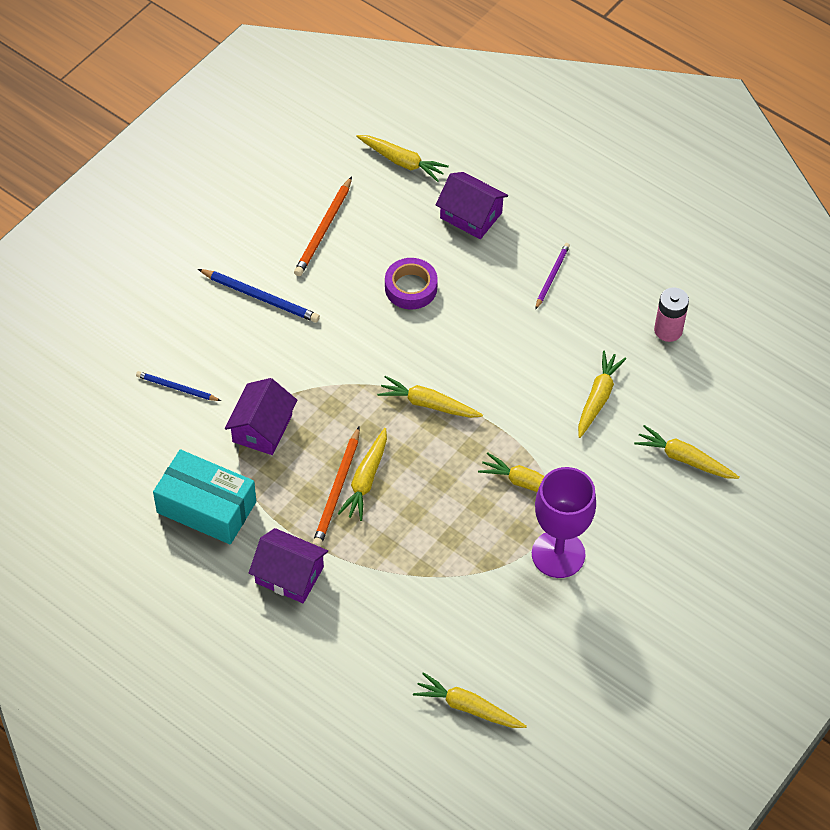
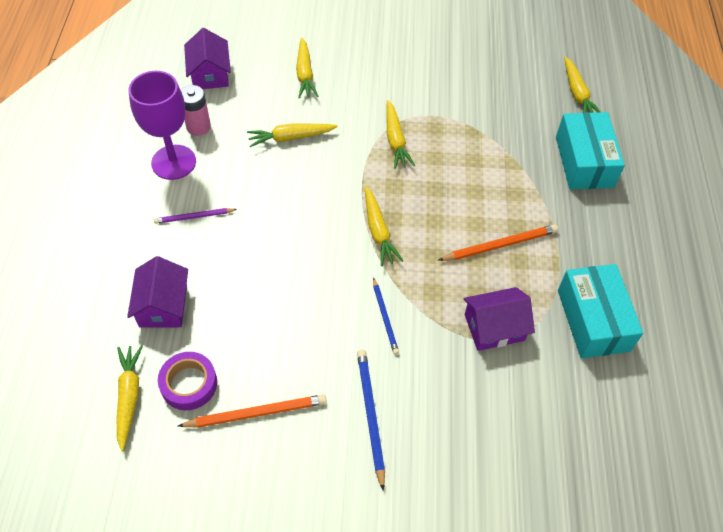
camera: 125 degrees left, 0 degrees up
(176, 388) = (514, 419): blue pencil -> blue pencil (385, 317)
(289, 575) = (590, 233): purple house -> purple house (210, 74)
(366, 479) = (475, 233): yellow carrot -> none
(373, 638) = (584, 161): none -> turquoise box
(411, 288) = (274, 305): purple tape -> purple tape (189, 384)
(558, 554) = (433, 102): purple goblet -> purple goblet (173, 162)

